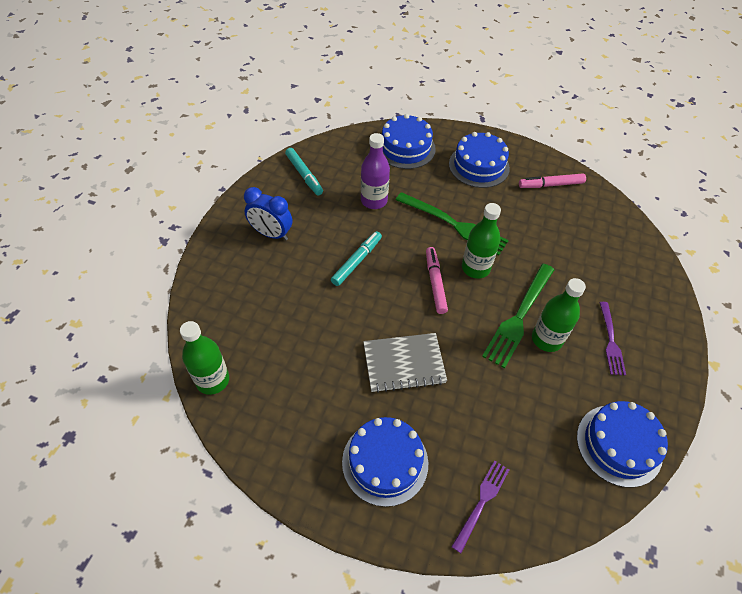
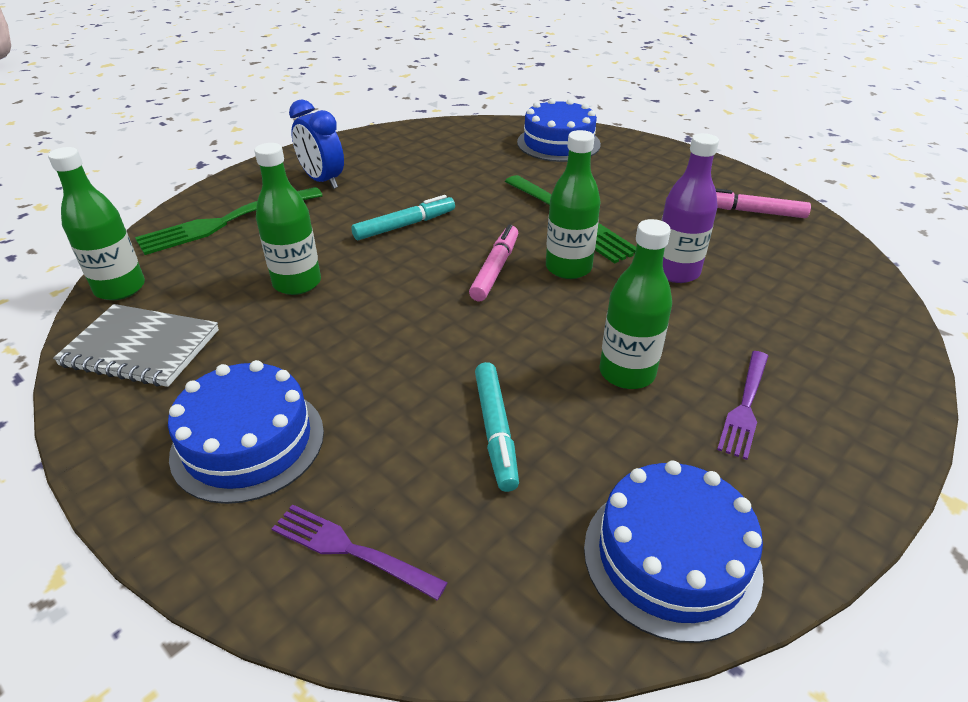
camera: 25 degrees right, 15 degrees down
(304, 175) = (409, 142): turquoise marker -> turquoise marker (495, 431)
(324, 335) = (297, 283): none -> green bottle
(374, 201) = (477, 178): purple bottle -> purple bottle (676, 272)
(404, 363) = (377, 340): grey notebook -> grey notebook (141, 348)
(479, 166) = (650, 175): blue cake -> none
(481, 502) = (351, 550): purple fork -> purple fork turned 120 degrees counterclockwise
(519, 317) = (598, 335): green fork -> green fork (226, 222)

